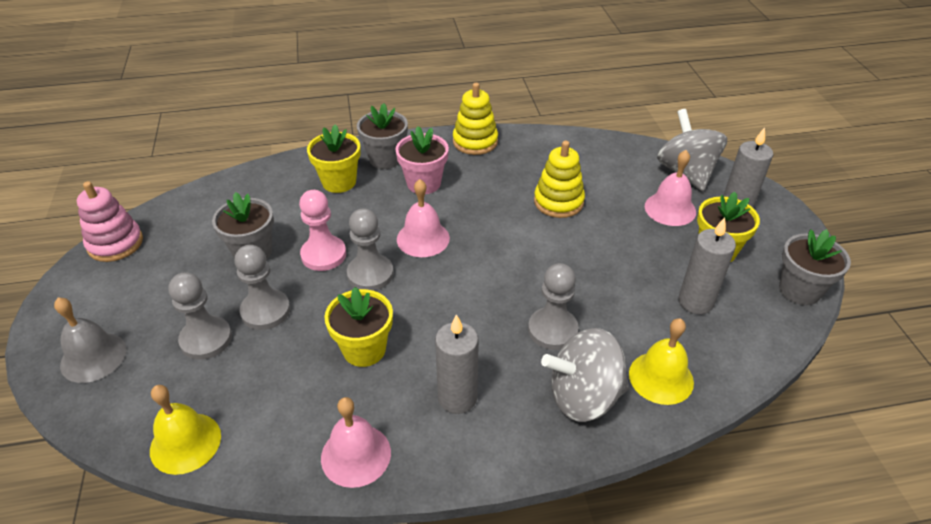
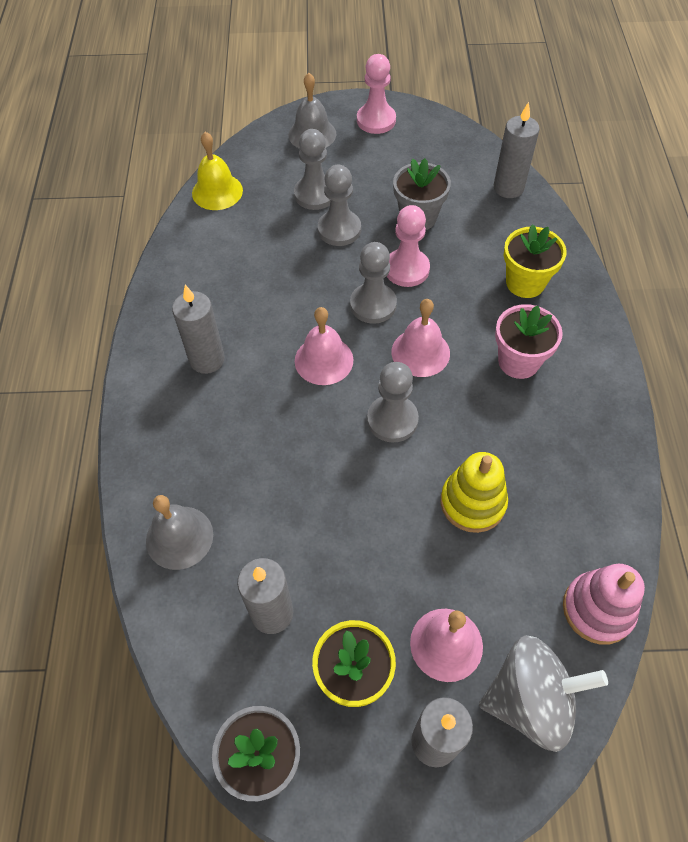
camera: 100 degrees right, 15 degrees up
(85, 299) = (376, 120): none -> pink pawn
(115, 243) = (442, 128): pink stacking toy -> pink stacking toy (597, 609)
(218, 194) = (508, 188): none -> grey candle
(356, 455) = (174, 288): pink bell -> pink bell (324, 360)
(364, 349) = (278, 296): yellow flower pot -> none
(385, 159) = (569, 327): grey flower pot -> none
(475, 142) = (608, 427): yellow stacking toy -> none
(552, 330) = (265, 451): grey pawn -> grey pawn (392, 420)
(583, 397) = (178, 460): grey spinning top -> none
(661, 377) = (179, 537): yellow bell -> grey bell

